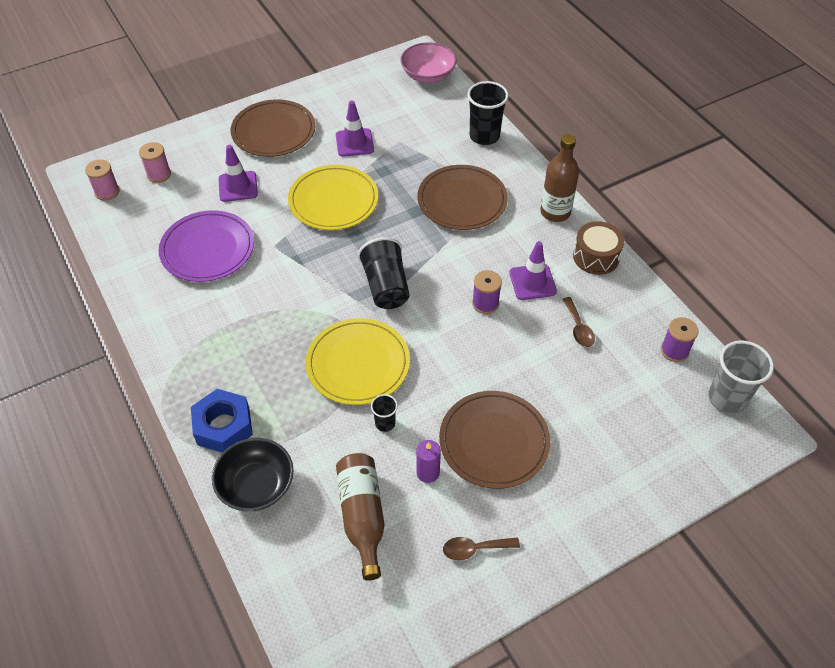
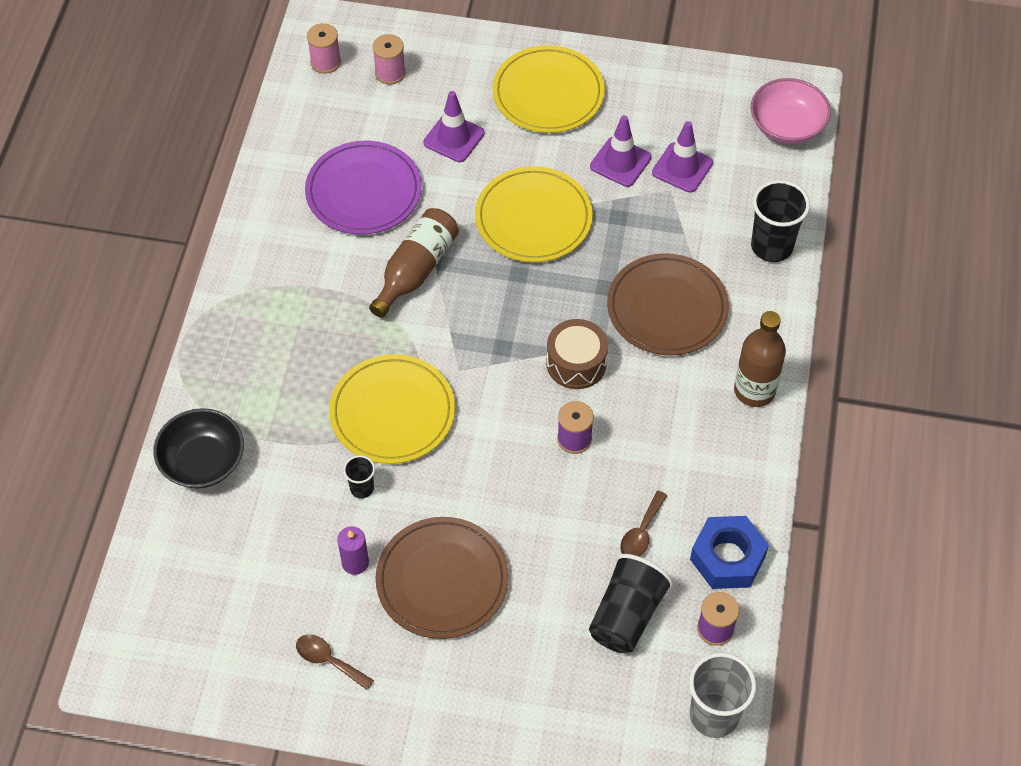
camera: 40 degrees right, 5 degrees up
(223, 426) = (223, 386): blue nut -> blue nut (727, 558)
(273, 131) = (548, 93): brown plate -> yellow plate
(362, 516) = (263, 557): brown bottle -> brown bottle (416, 270)
(386, 286) = (494, 351): black cup -> black cup (627, 615)
(532, 282) = (646, 451): purple traffic cone -> purple traffic cone (682, 168)
(596, 257) = (744, 471): brown drum -> brown drum (576, 363)

